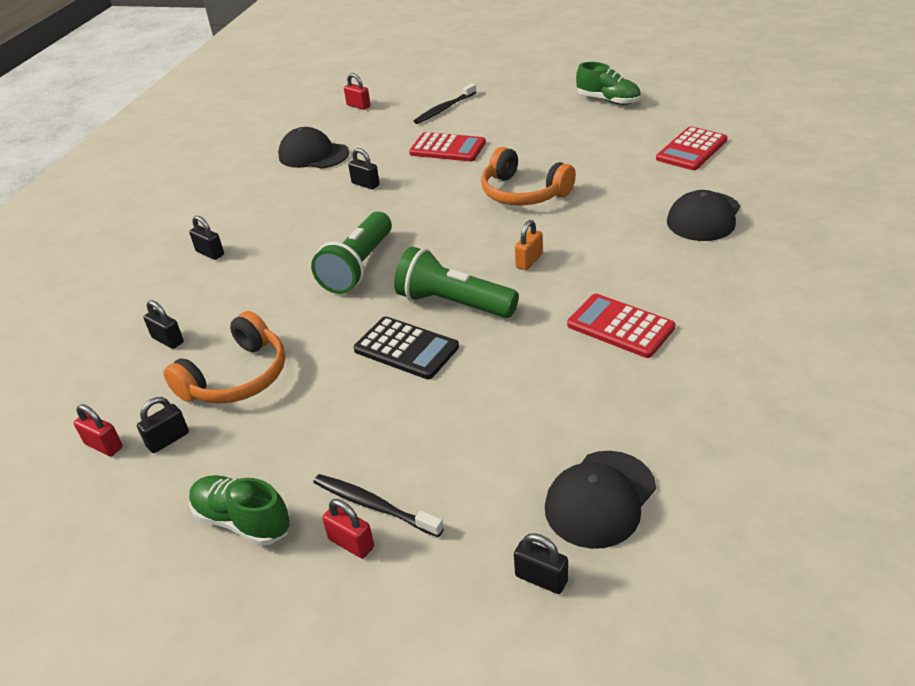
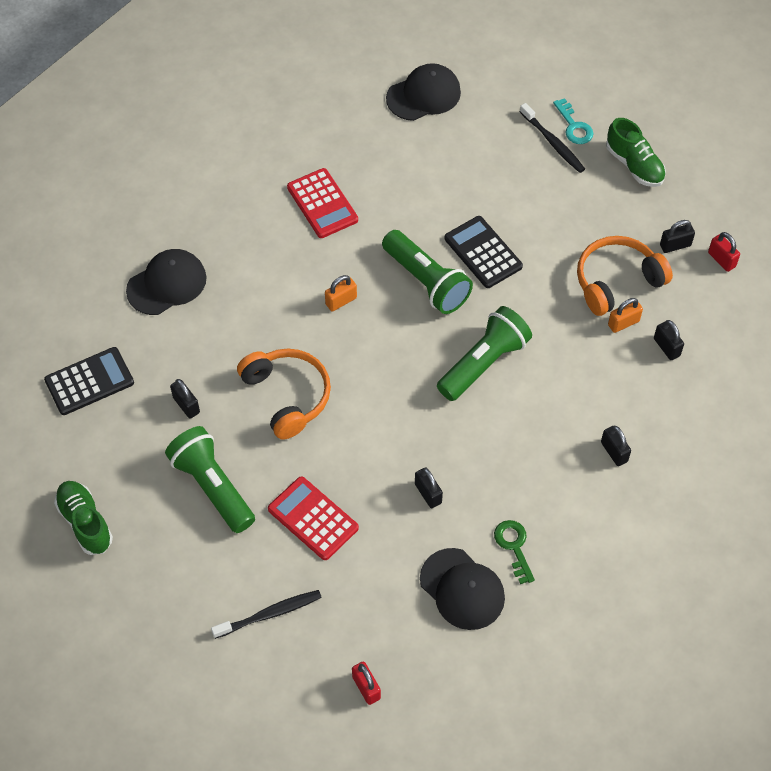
camera: 160 degrees left, 20 degrees up
(221, 343) = (623, 323): none -> orange padlock
(282, 182) = (514, 546): none -> green key
(351, 543) = (574, 126): red padlock -> turquoise key
(536, 138) = (213, 487): none -> green flashlight
(541, 578) = (481, 69): black padlock -> black padlock (186, 405)
(691, 149) = (89, 382): red calculator -> black calculator

